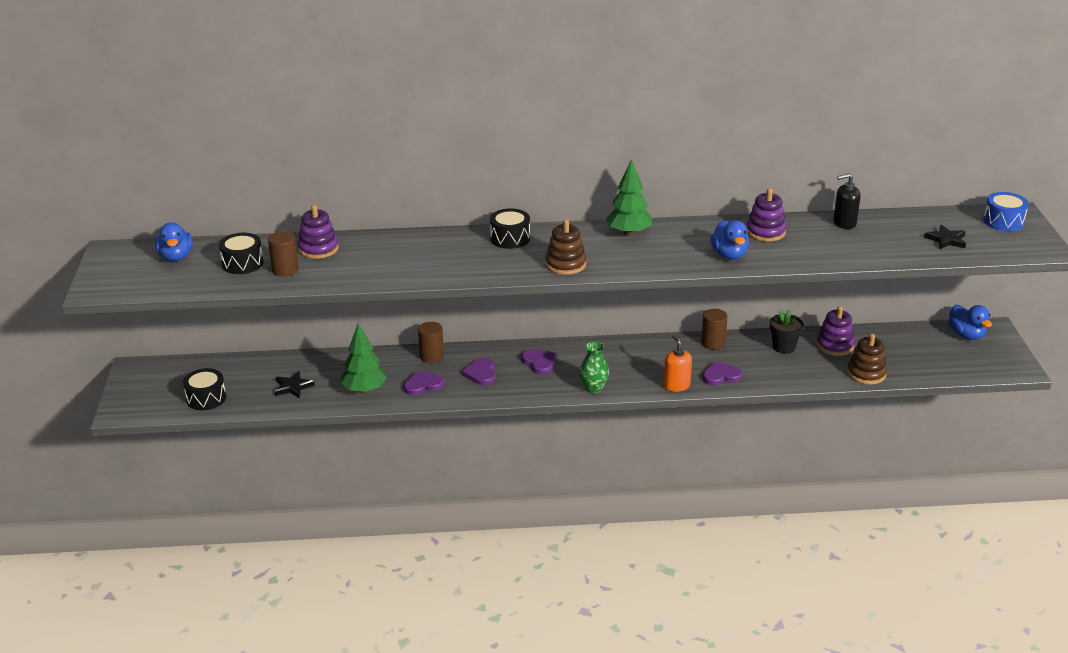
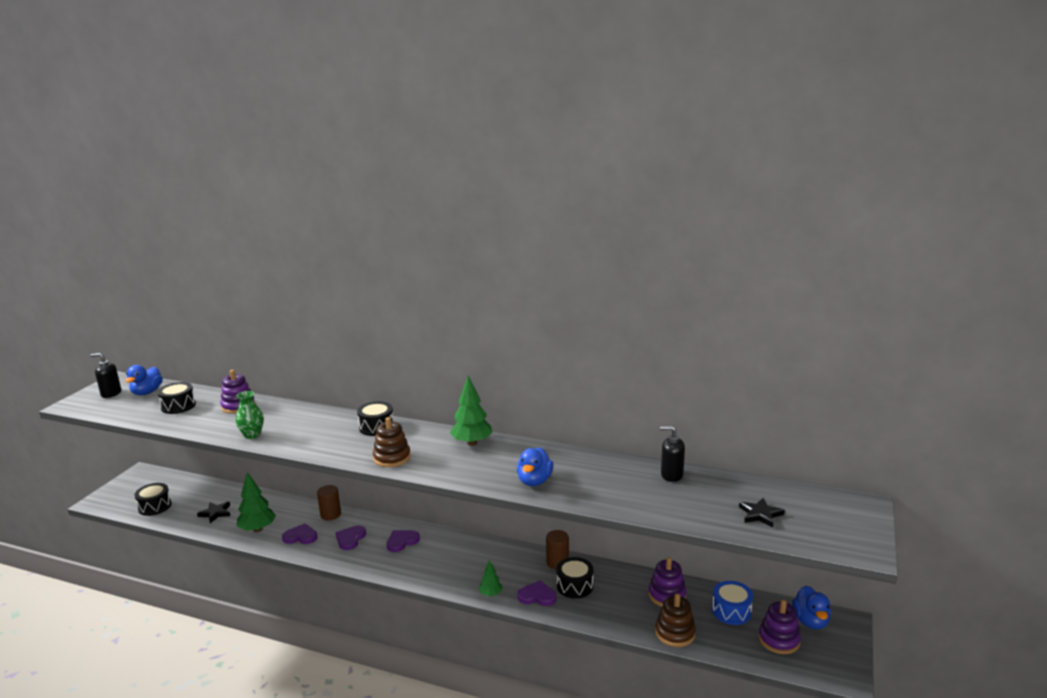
camera: 25 degrees right, 10 degrees down
(129, 267) = (111, 393): none -> black soap dispenser
(285, 270) = (197, 417): brown cylinder -> none
(539, 362) = (402, 541): purple heart -> purple heart turned 120 degrees counterclockwise
(593, 388) = (421, 576): green vase -> green vase (252, 435)
(676, 385) = (491, 594): orange soap dispenser -> green tree
(747, 359) = (575, 586): none -> black drum
(765, 232) = (589, 467): purple stacking toy -> purple stacking toy (779, 640)
(784, 347) = (617, 584): black flower pot -> none
(1003, 221) = (840, 509): blue drum -> blue drum (731, 611)

